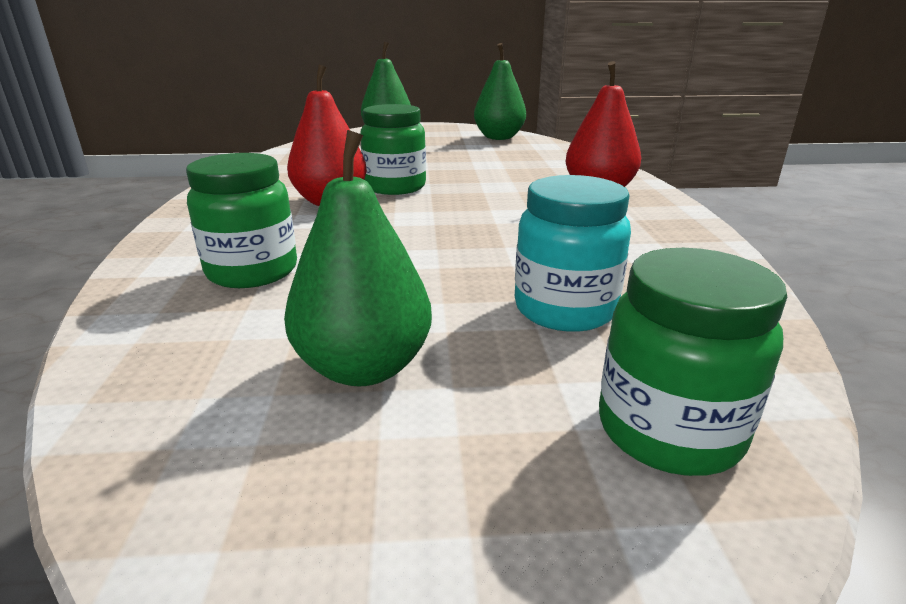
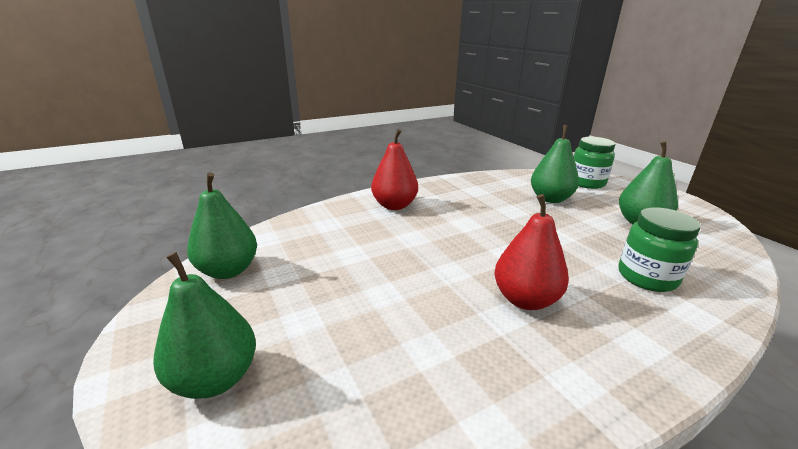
camera: 115 degrees left, 0 degrees up
(395, 187) = (458, 280): green jar -> none
(564, 309) = (550, 199): turquoise jar -> green pear

